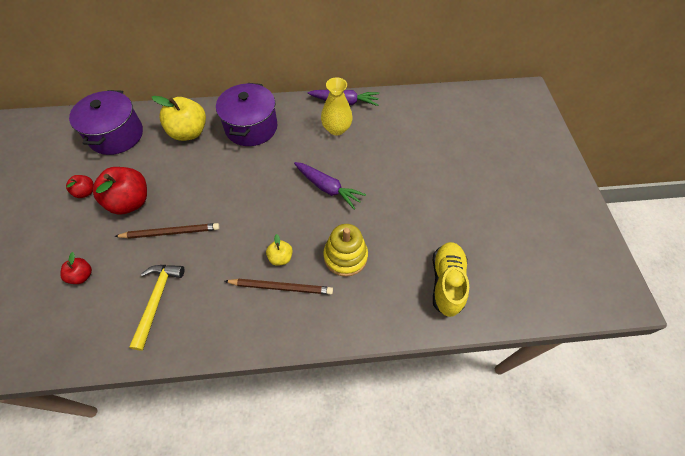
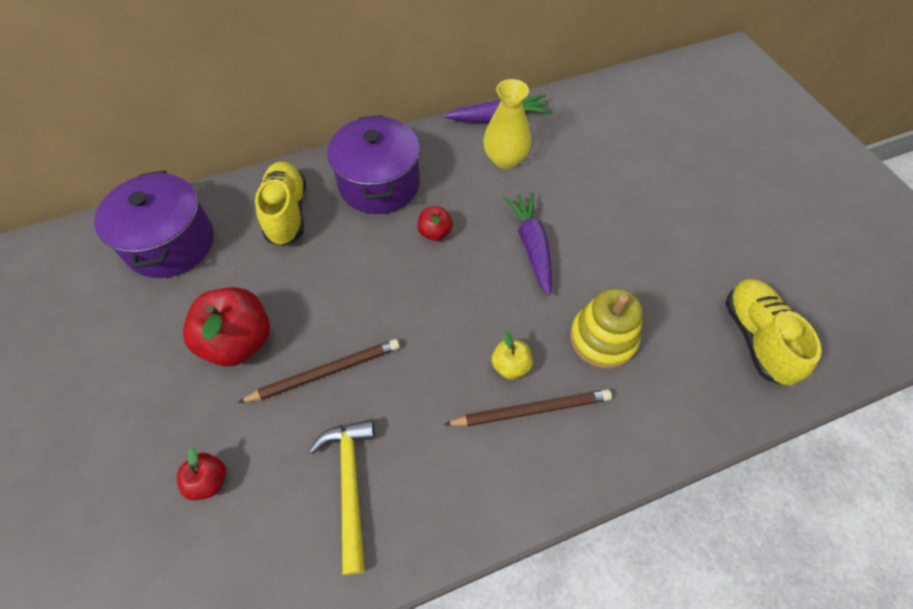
camera: 15 degrees left, 0 degrees up
(85, 192) = (157, 345): red apple -> red apple (435, 233)
(189, 132) = (287, 213): yellow apple -> yellow shoe
(327, 188) = (531, 246): purple carrot -> purple carrot turned 120 degrees counterclockwise

